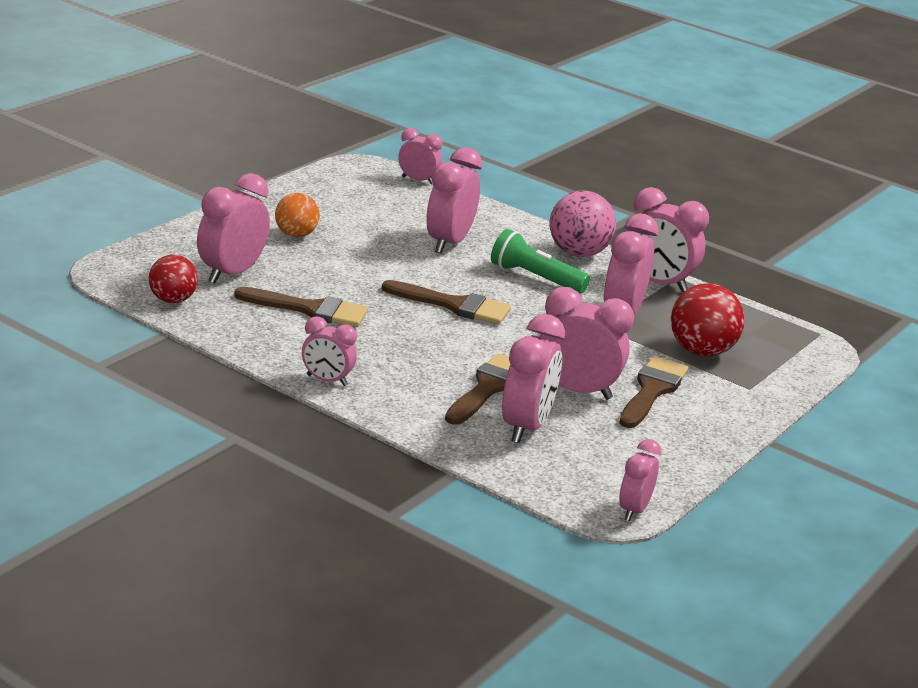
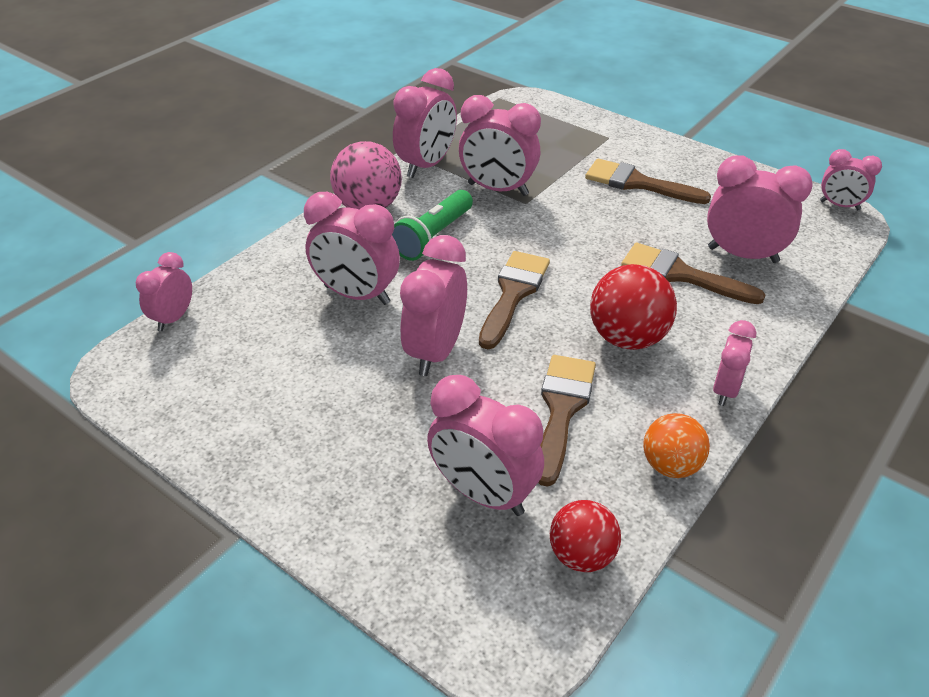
camera: 85 degrees left, 15 degrees up
(296, 235) = (350, 431): orange ball -> orange ball (670, 465)
(576, 391) = (660, 223): pink clock -> pink clock (436, 351)
(701, 351) = (554, 154): red ball -> red ball (627, 338)

